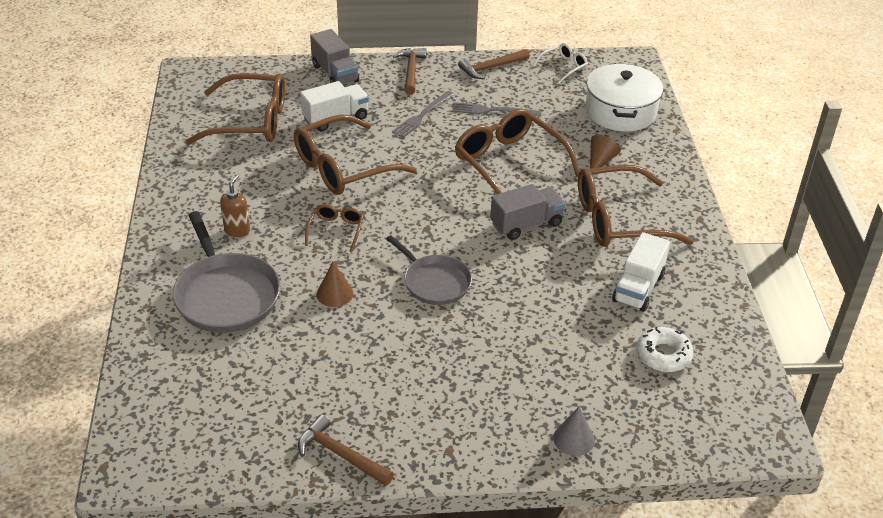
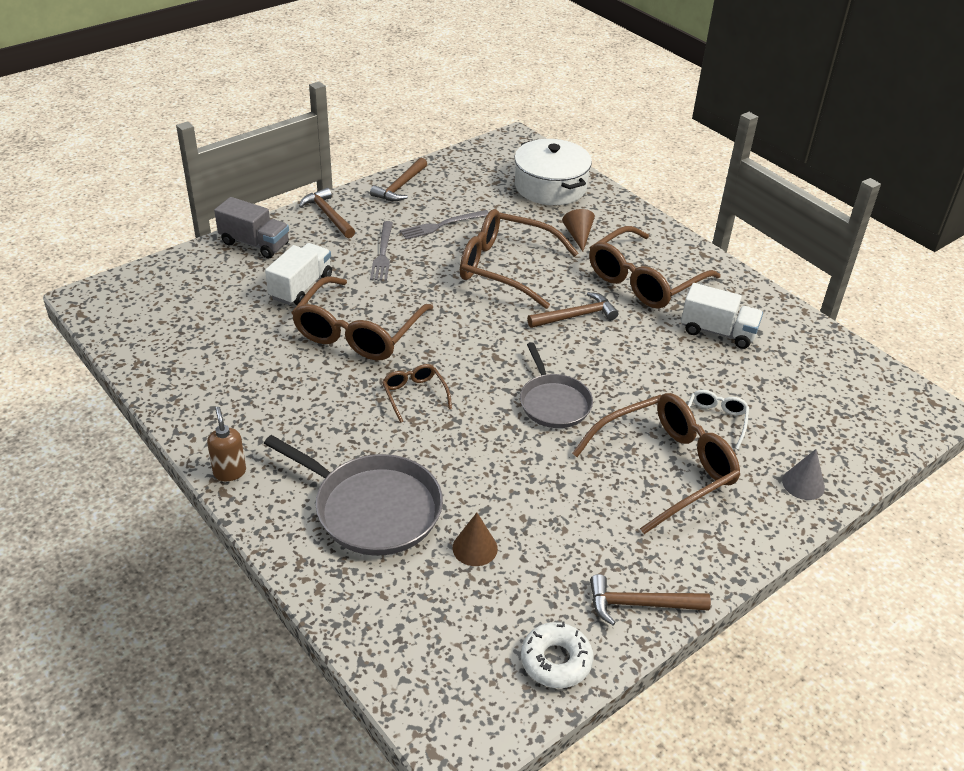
camera: 35 degrees left, 0 degrees up
(237, 230) = (316, 439): brown soap dispenser -> brown soap dispenser (230, 472)
(251, 121) = (215, 323): brown glasses -> brown glasses (666, 467)
(334, 294) = (476, 456): brown cone -> brown cone (475, 548)
(434, 282) = (553, 403): grey pan -> grey pan turned 60 degrees clockwise
(526, 224) = (576, 316): grey truck -> brown hammer
(564, 67) = (463, 164): white glasses -> white glasses (715, 421)
(638, 288) = (718, 332): white truck -> white truck turned 60 degrees counterclockwise
(663, 355) = (792, 379): white donut -> white donut (556, 661)

